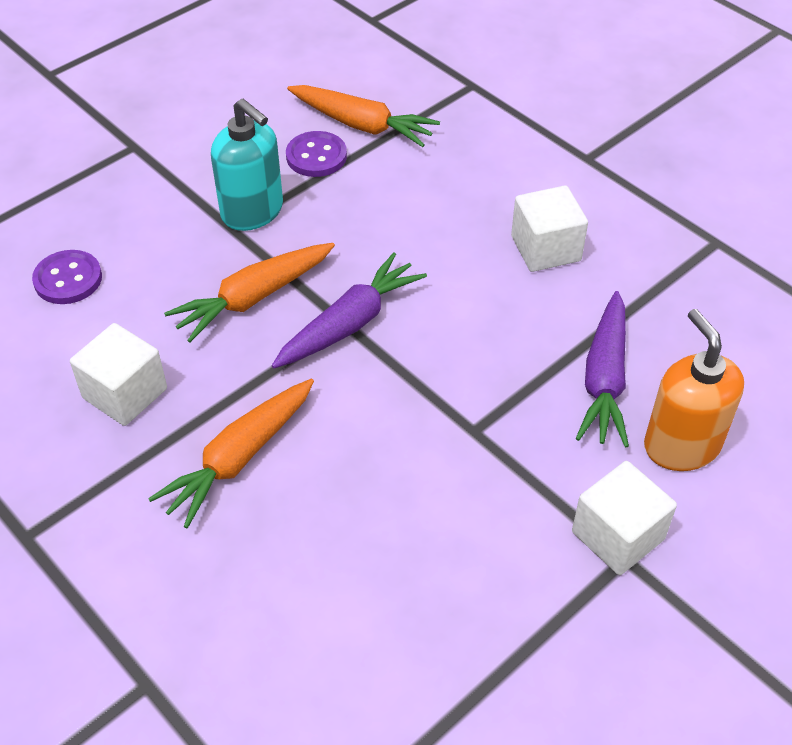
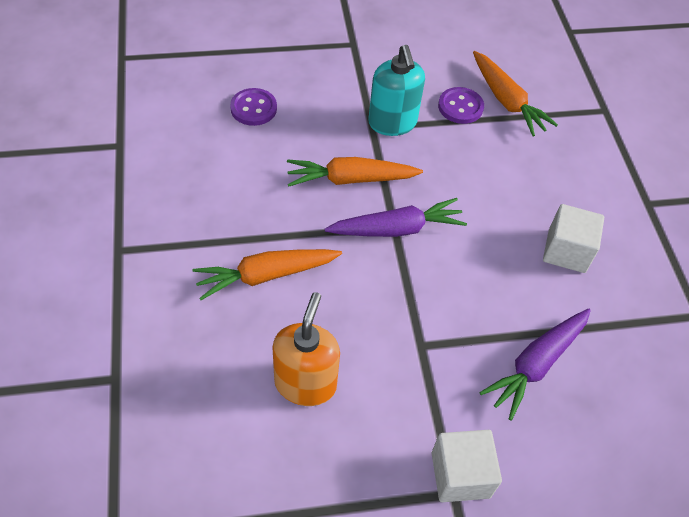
camera: 30 degrees right, 5 degrees up
(125, 393) = (232, 197): white cube -> none
(681, 445) = (554, 442): orange soap dispenser -> orange soap dispenser (305, 383)

